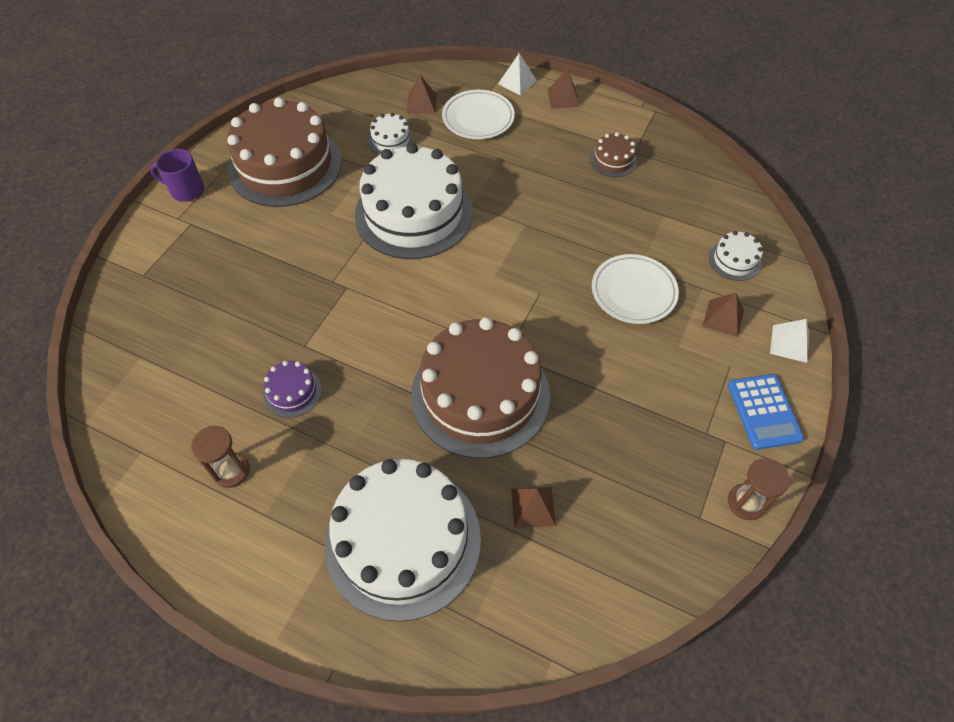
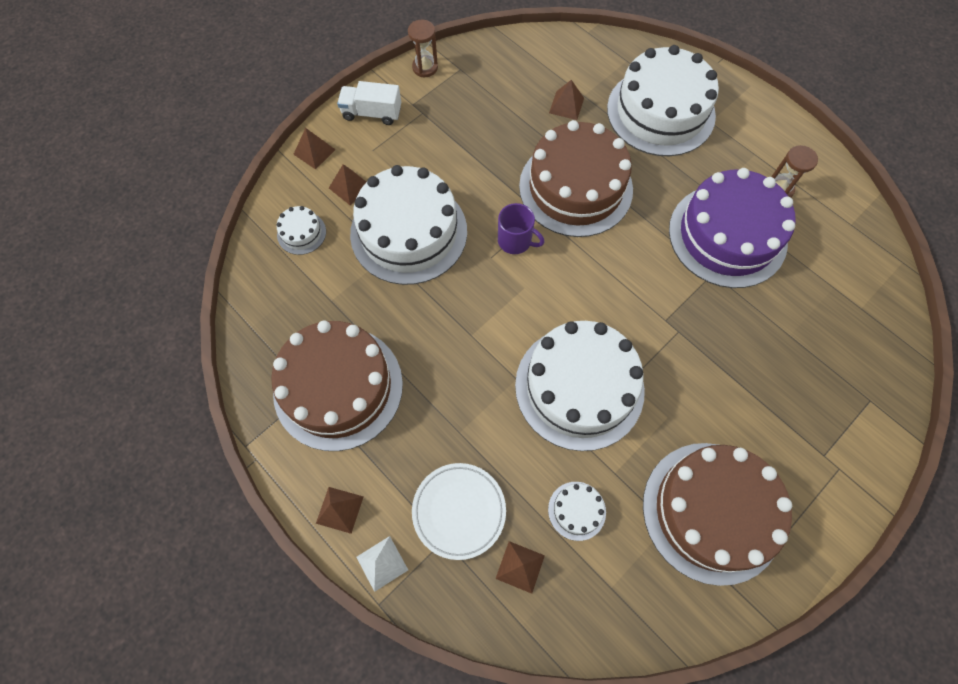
camera: 160 degrees left, 10 degrees up
(186, 190) = (832, 510): purple mug -> purple mug (515, 241)
(292, 392) = (727, 235): purple cake -> purple cake, size x2.39
(613, 160) = (338, 387): brown cake -> brown cake, size x2.39
(633, 292) = (408, 232): white plate -> white cake
(764, 412) = (372, 113): blue calculator -> white truck
(789, 343) = (314, 152): white pyramid -> brown pyramid

